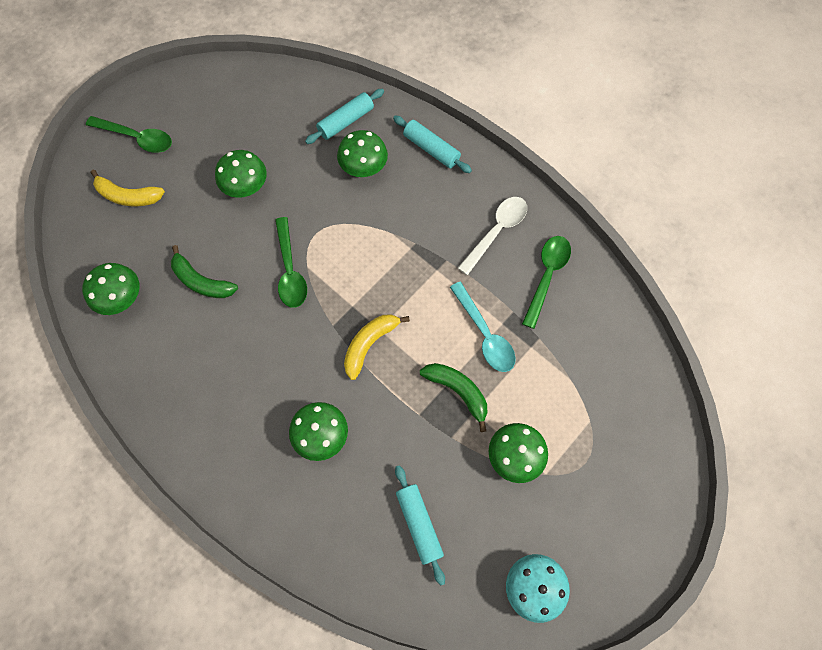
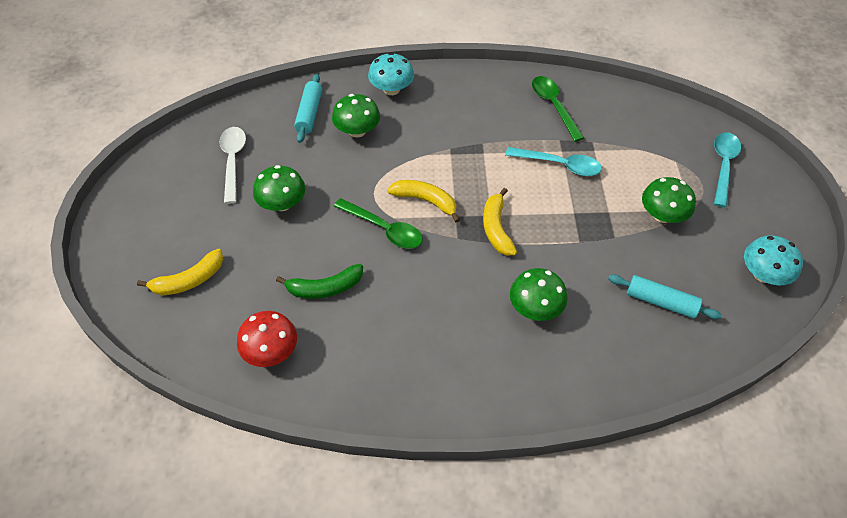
camera: 45 degrees left, 15 degrees down
(121, 297) = (271, 351): green mushroom -> red mushroom
(137, 138) = (147, 237): green spoon -> none
(345, 273) = (425, 201): none -> yellow banana
(431, 149) = (391, 89): turquoise rolling pin -> turquoise mushroom
(458, 391) = (585, 209): green banana -> none
(496, 231) = (493, 105): white spoon -> white spoon (233, 161)
(627, 463) = (723, 166): none -> turquoise spoon

